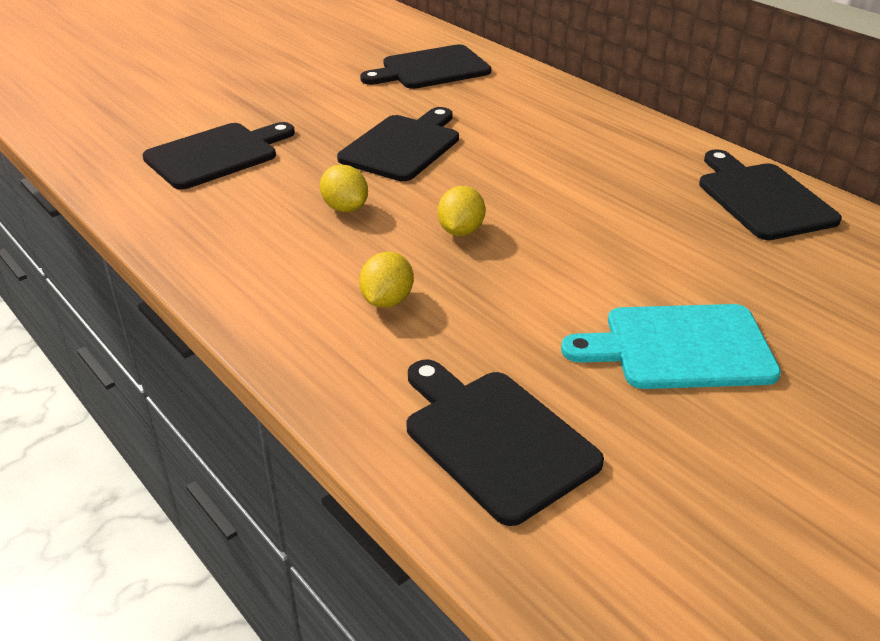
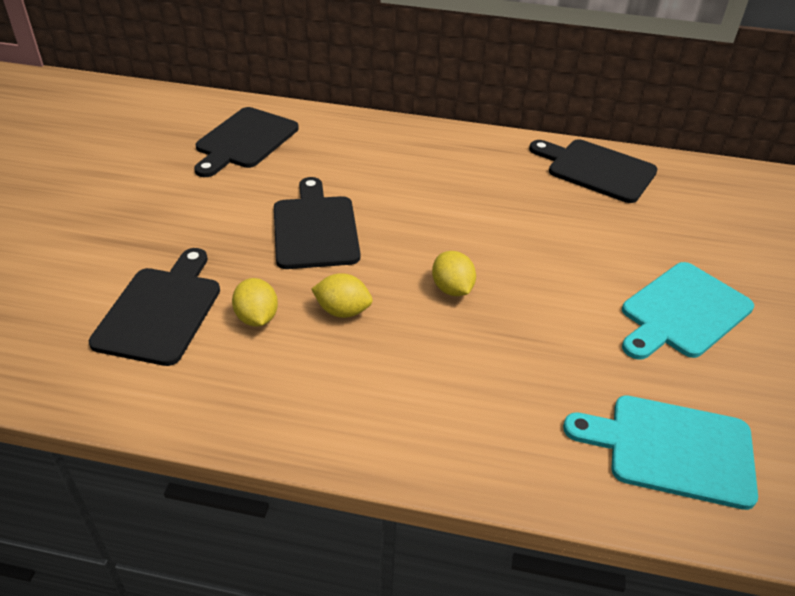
camera: 40 degrees left, 5 degrees up
(387, 301) = (477, 380): yellow lemon -> yellow lemon (257, 318)
(495, 439) = (672, 449): black cutting board -> turquoise cutting board

